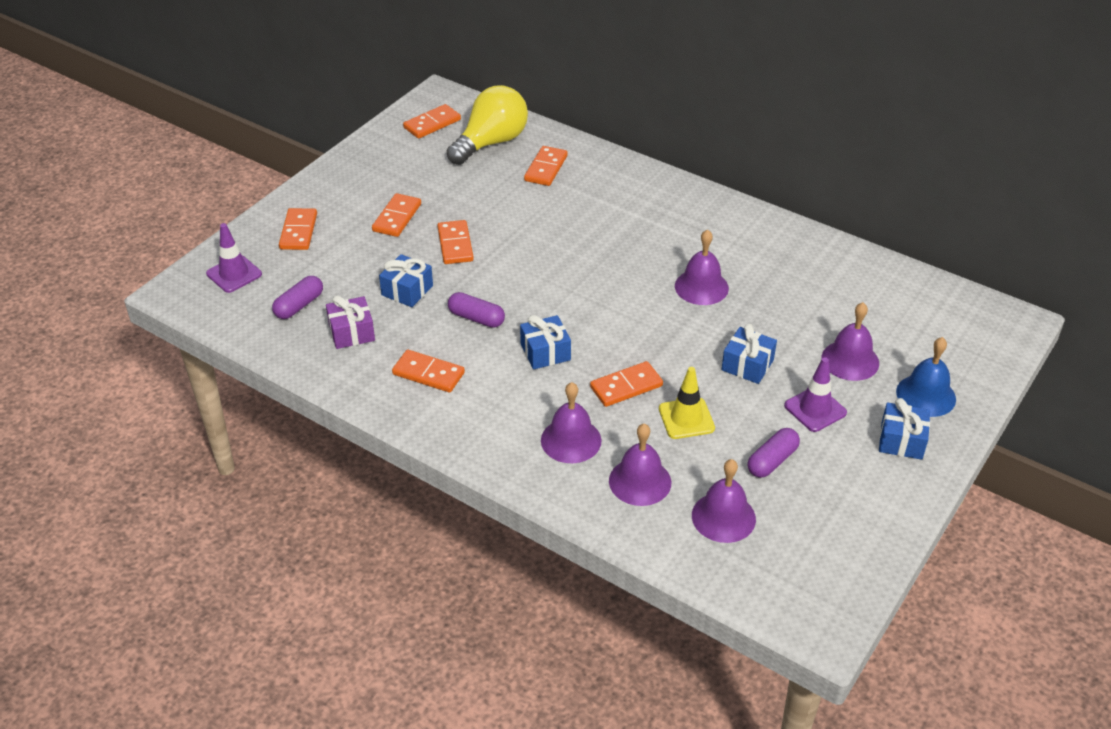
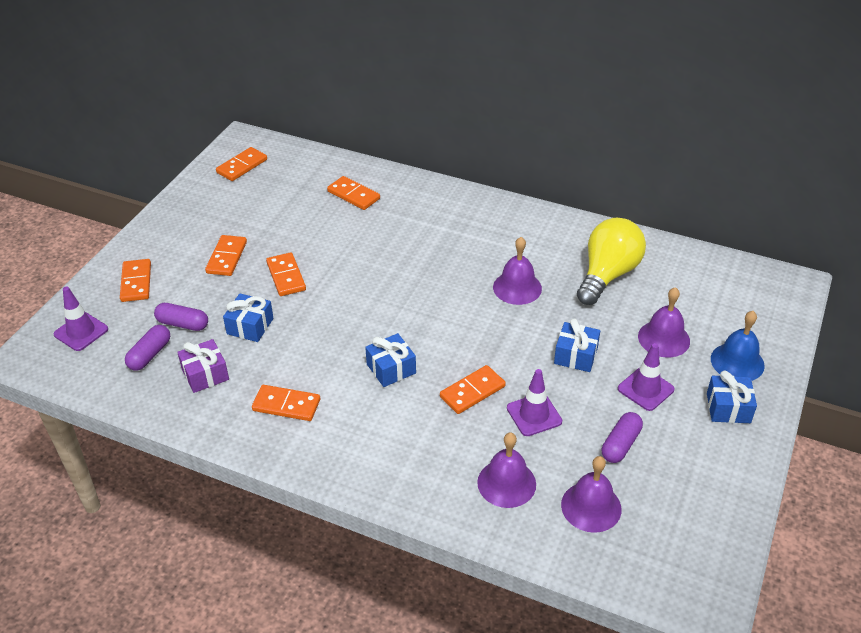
camera: 10 degrees left, 0 degrees up
(476, 318) = (320, 344): purple capsule -> purple capsule (183, 324)
(491, 143) = (299, 177): yellow light bulb -> yellow light bulb (607, 275)
(546, 168) = (353, 195): orange domino -> orange domino turned 60 degrees counterclockwise
(571, 440) = (434, 452): purple bell -> none
(686, 418) = (534, 415): yellow traffic cone -> purple traffic cone

